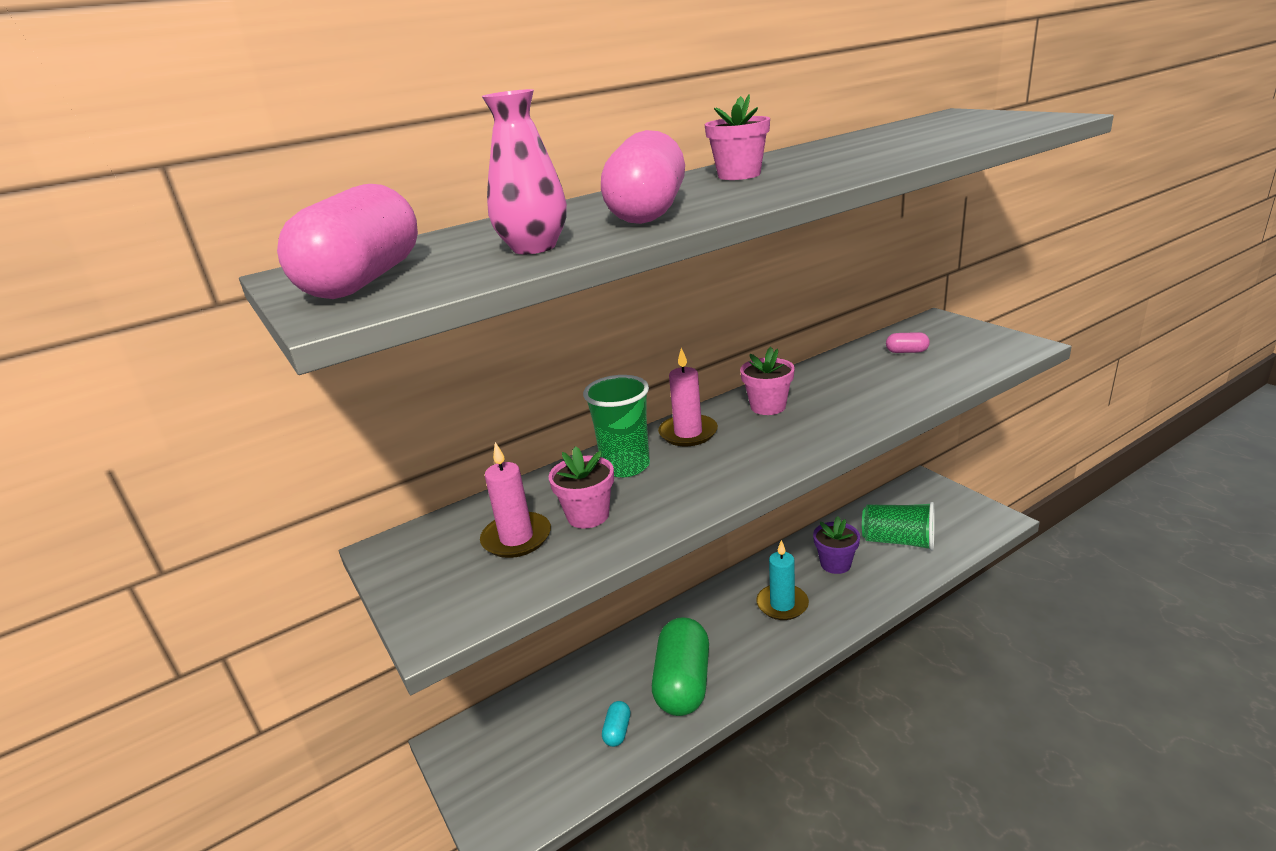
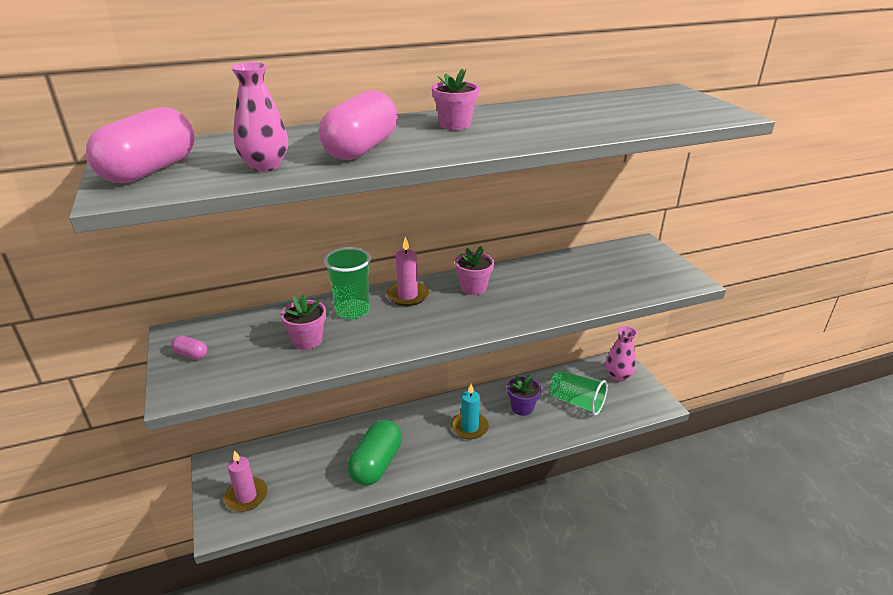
camera: 10 degrees right, 5 degrees up
(516, 538) = (256, 345): pink candle -> pink candle (246, 496)
(617, 731) = (319, 484): turquoise capsule -> none
(906, 351) = (601, 266): pink capsule -> pink capsule (191, 354)
(930, 498) = (618, 376): none -> pink vase

